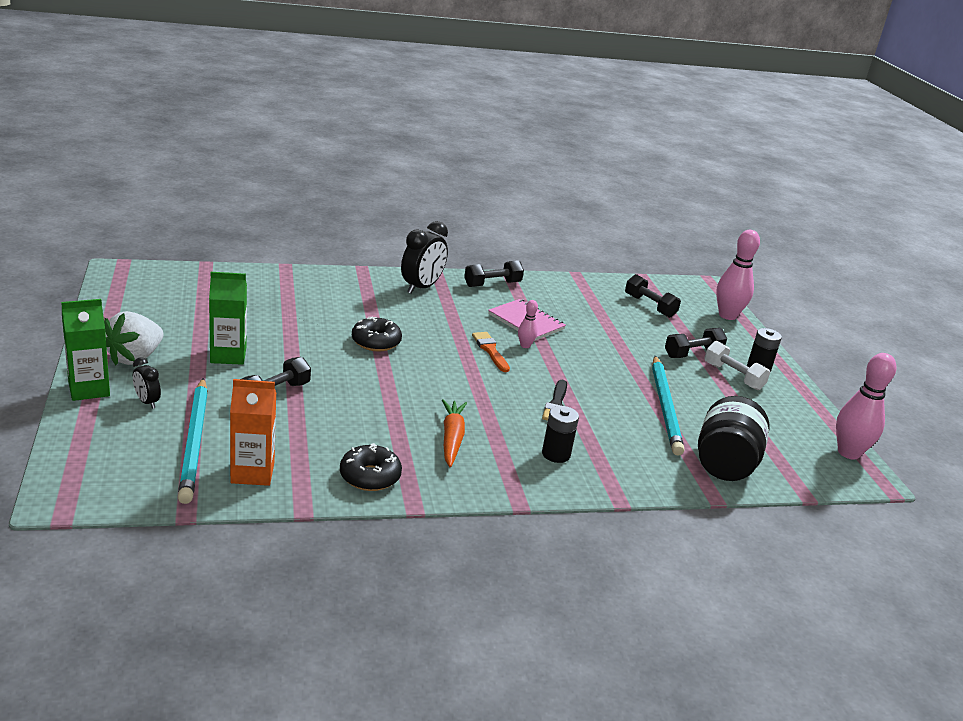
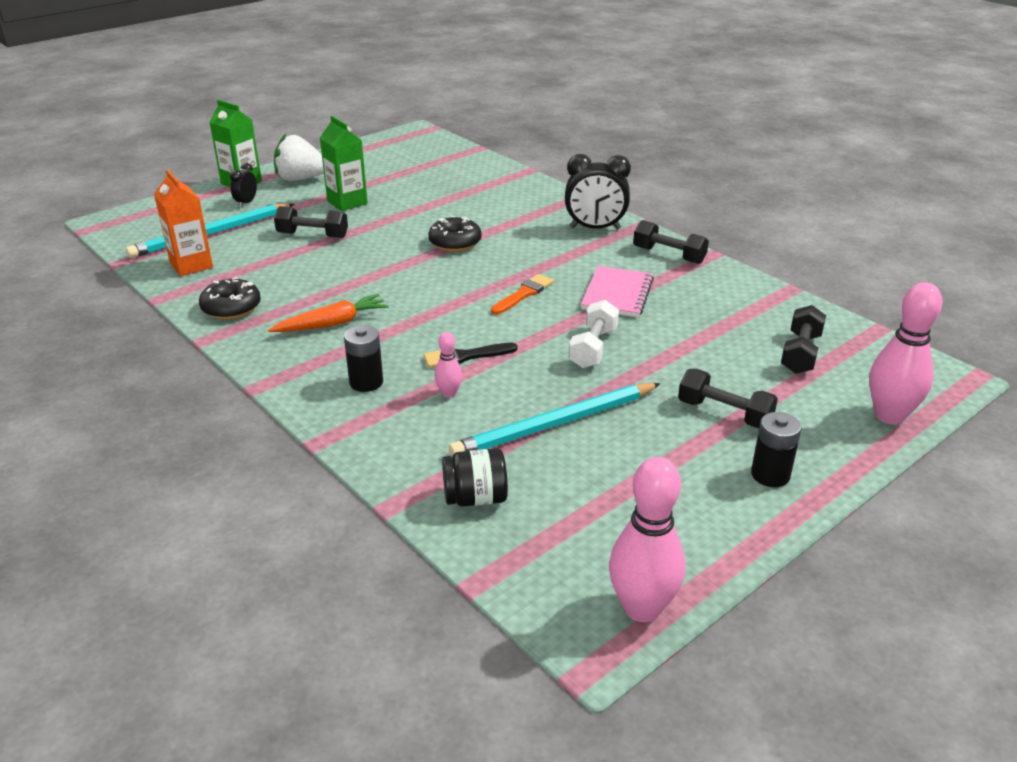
camera: 65 degrees right, 5 degrees up
(525, 345) = (563, 308): pink bowling pin -> pink bowling pin (449, 393)
(725, 464) = (475, 498): black jar -> black jar, size x0.61
(733, 376) = (713, 458): white dumbbell -> white dumbbell (593, 348)

